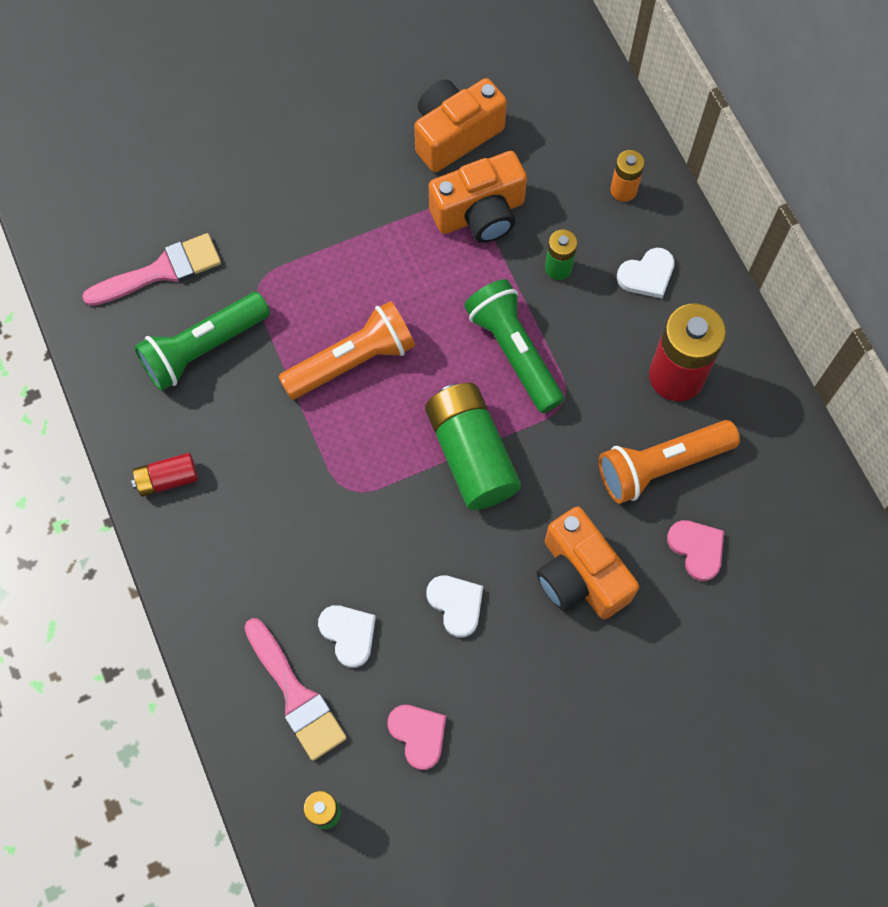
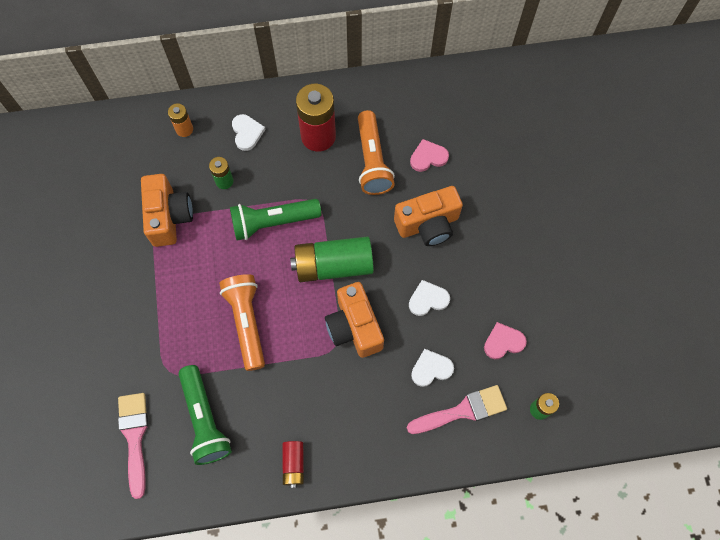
camera: 75 degrees left, 0 degrees up
(455, 135) = (105, 217): orange camera -> orange camera (354, 327)

